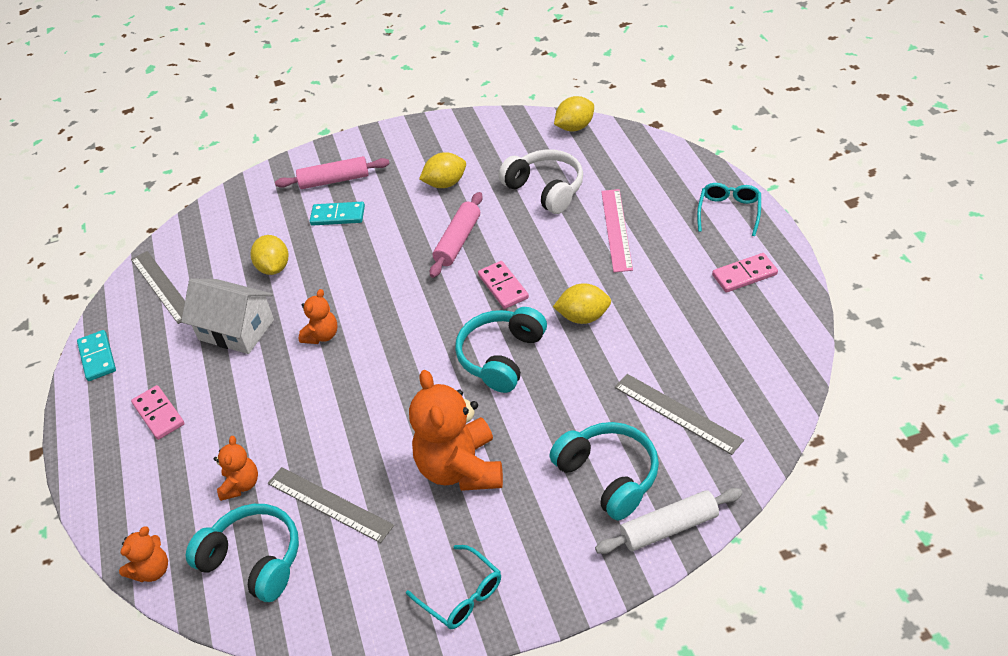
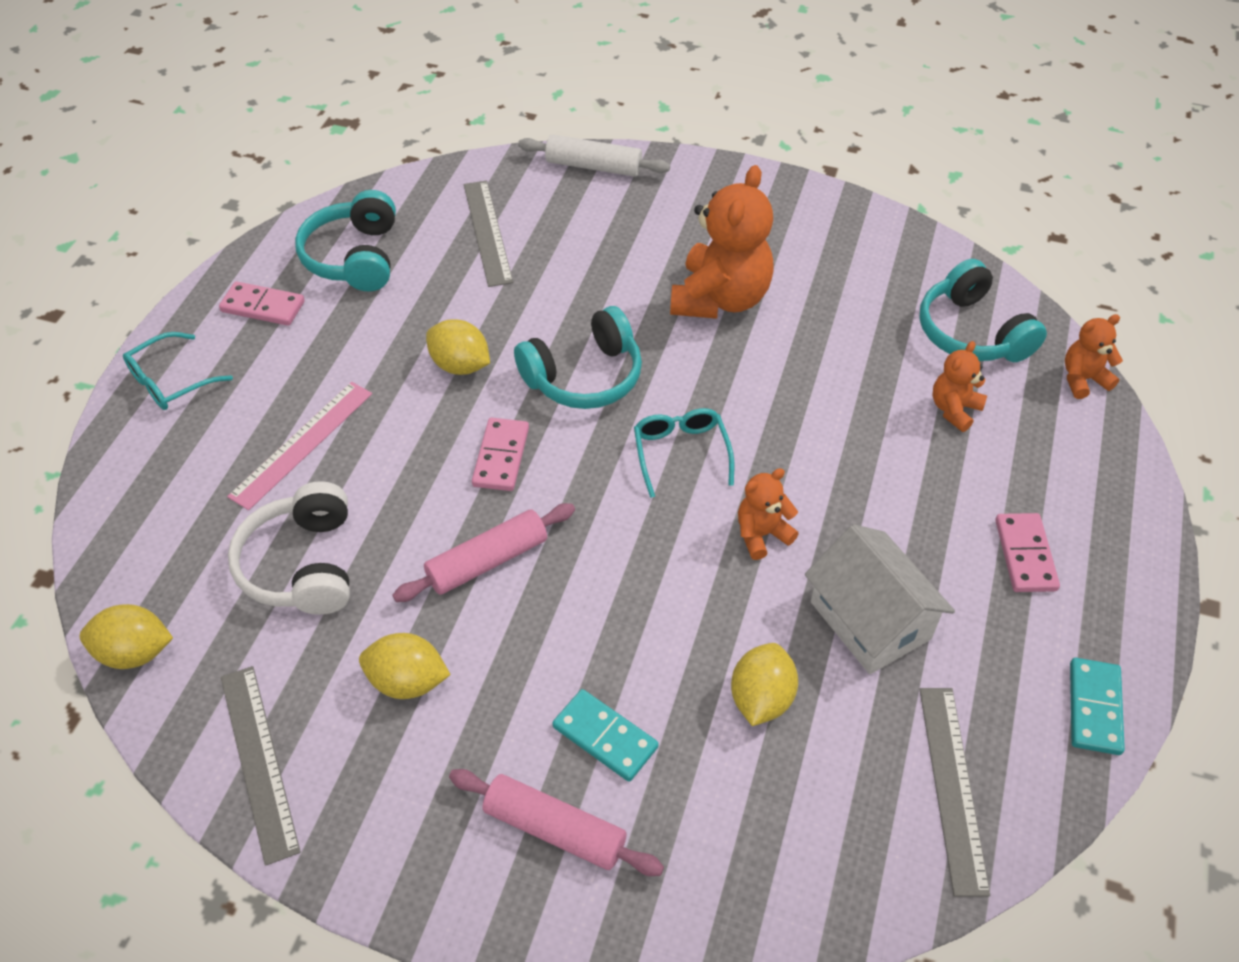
camera: 150 degrees left, 5 degrees up
(329, 504) = (869, 339): grey ruler -> grey ruler (259, 761)
(461, 595) = (798, 212): turquoise glasses -> turquoise glasses (681, 453)
(609, 476) = (599, 222): turquoise headphones -> turquoise headphones (354, 257)

